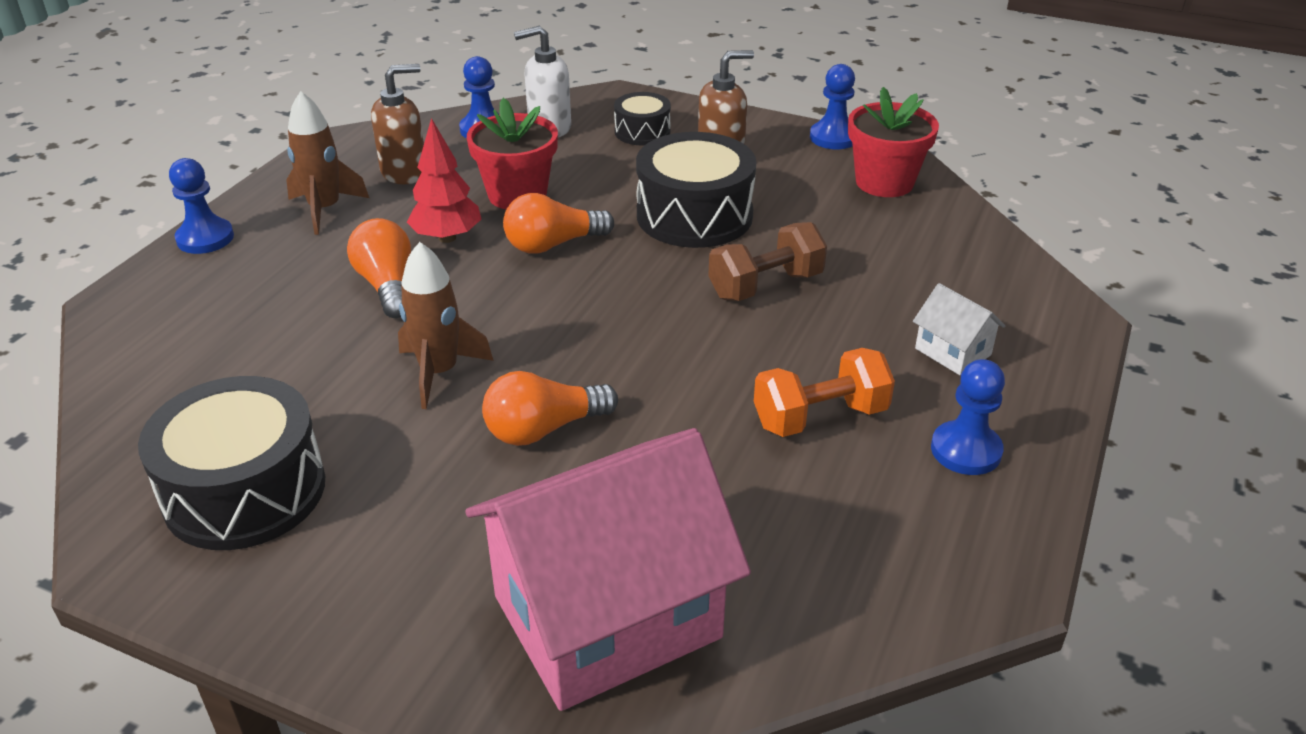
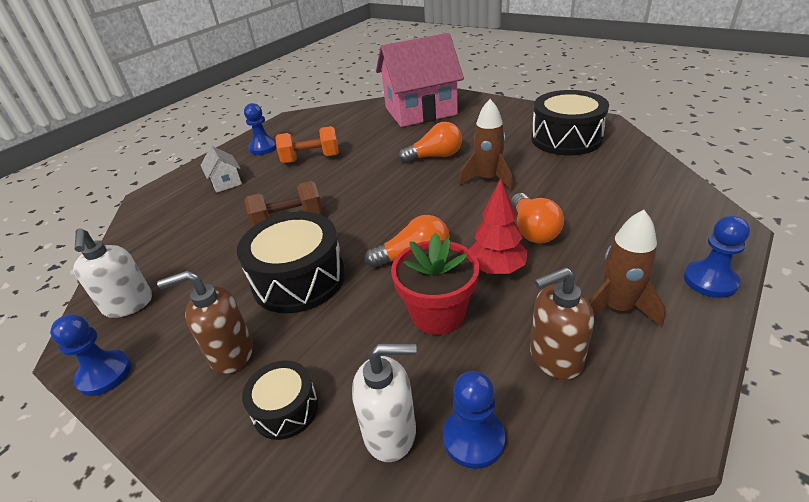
camera: 165 degrees left, 0 degrees up
(884, 182) = (128, 304): red flower pot -> white soap dispenser

